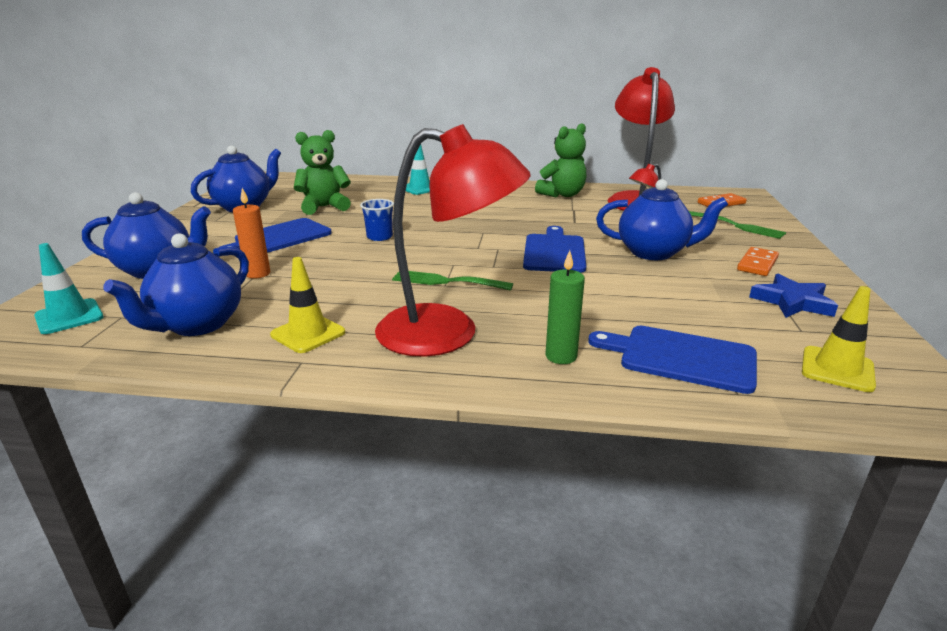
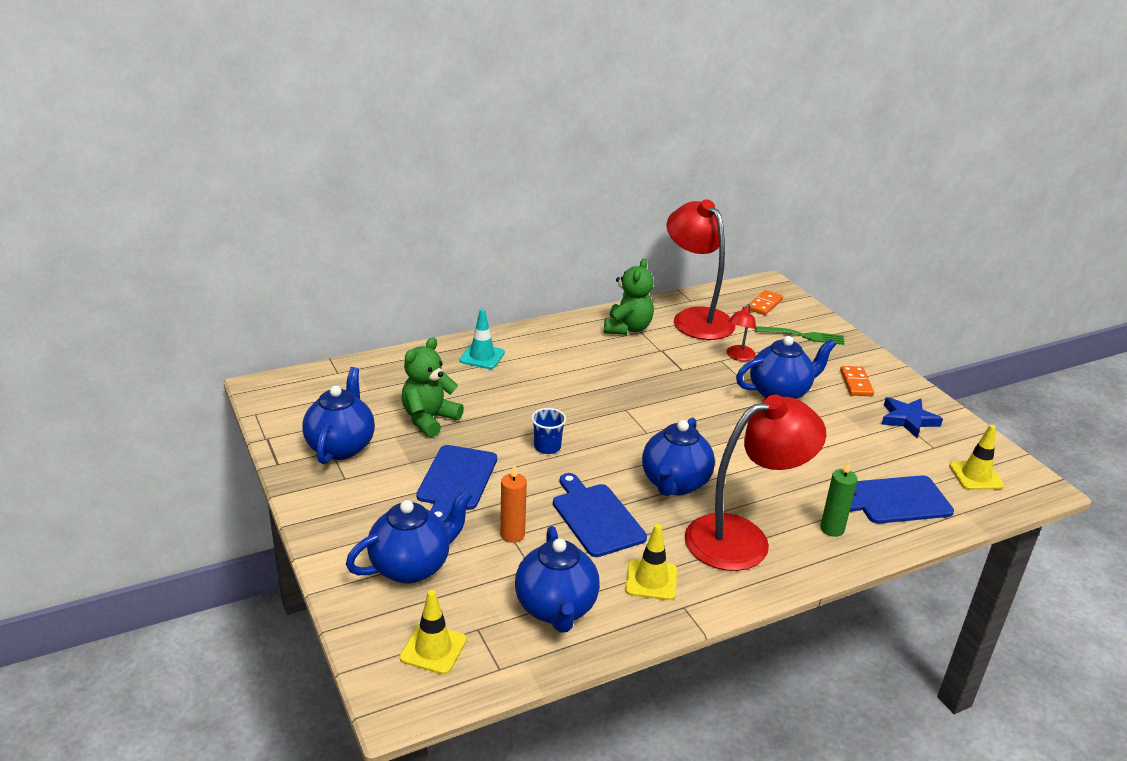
camera: 35 degrees left, 5 degrees up
(69, 317) = (433, 649): turquoise traffic cone -> yellow traffic cone
(446, 281) = (674, 484): green fork -> blue teapot
(554, 252) = (710, 417): blue cutting board -> blue cutting board (596, 517)

